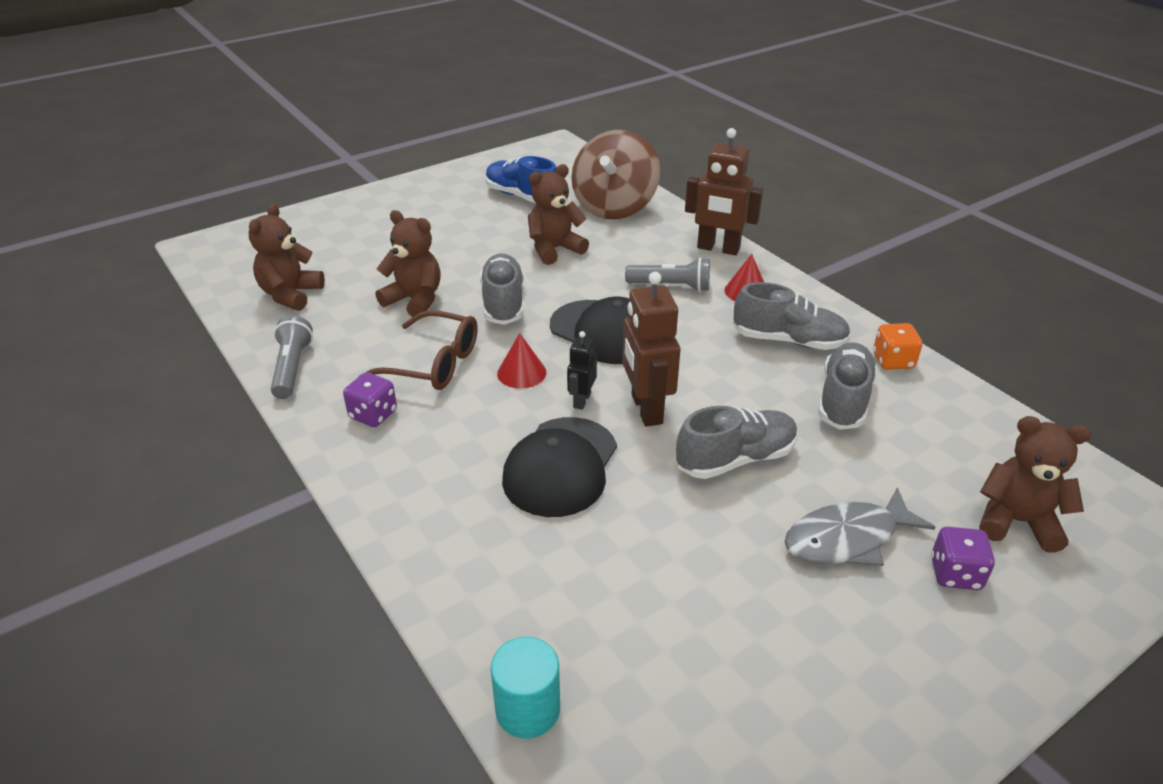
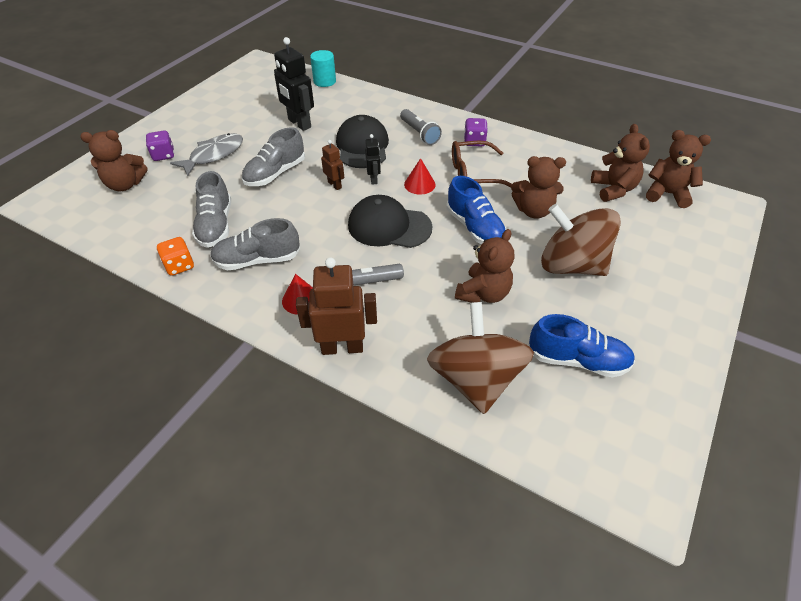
camera: 155 degrees right, 10 degrees up
(242, 274) = (667, 194): none -> brown teddy bear
(292, 368) = (544, 150): grey flashlight -> grey flashlight (419, 133)
(443, 246) = (571, 265): none -> brown spinning top
(503, 302) = (474, 228): grey shoe -> blue shoe
(646, 409) = (335, 185): brown robot -> brown robot, size x0.54
(653, 568) = (299, 123): none -> black robot

